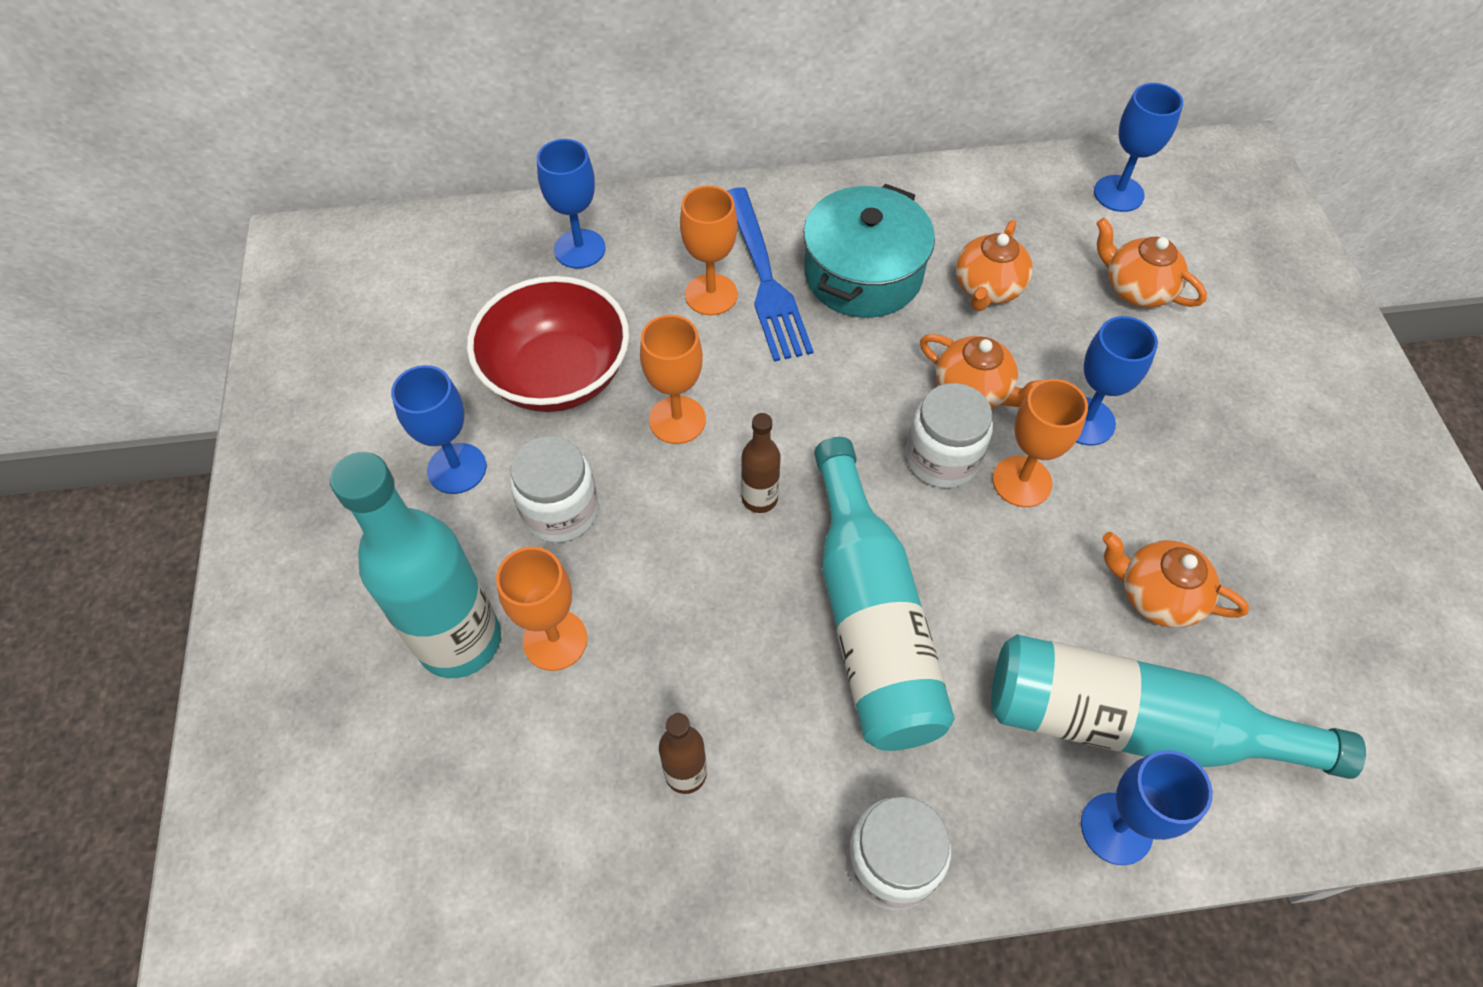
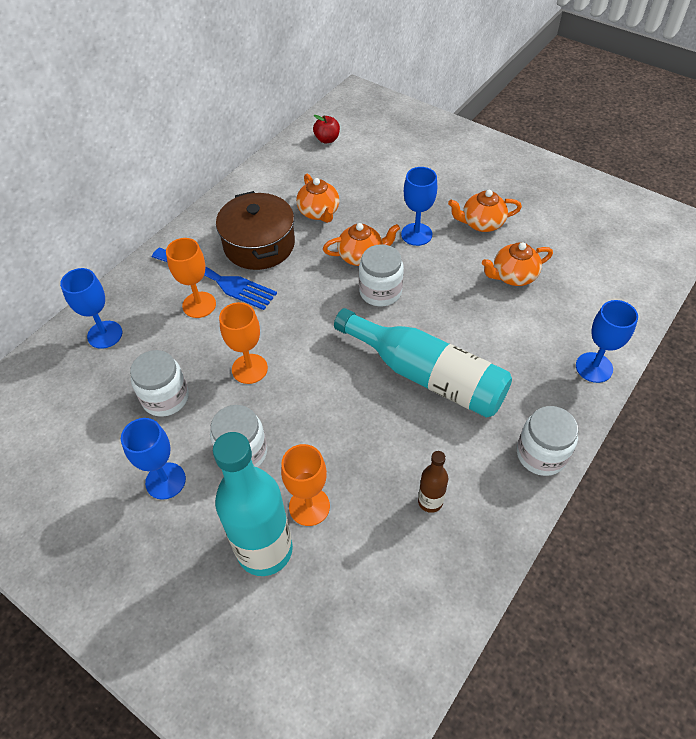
camera: 45 degrees left, 5 degrees down
(557, 375) = (165, 397): red bowl -> white jar
(759, 498) = (326, 369): brown bottle -> none
(863, 274) = (259, 245): turquoise pot -> brown pot
(1022, 481) = (420, 275): orange goblet -> none
(1118, 194) = (327, 139): blue goblet -> red apple
(1135, 725) = (558, 327): turquoise bottle -> none
(1136, 289) = (376, 171): orange teapot -> orange teapot (481, 223)

